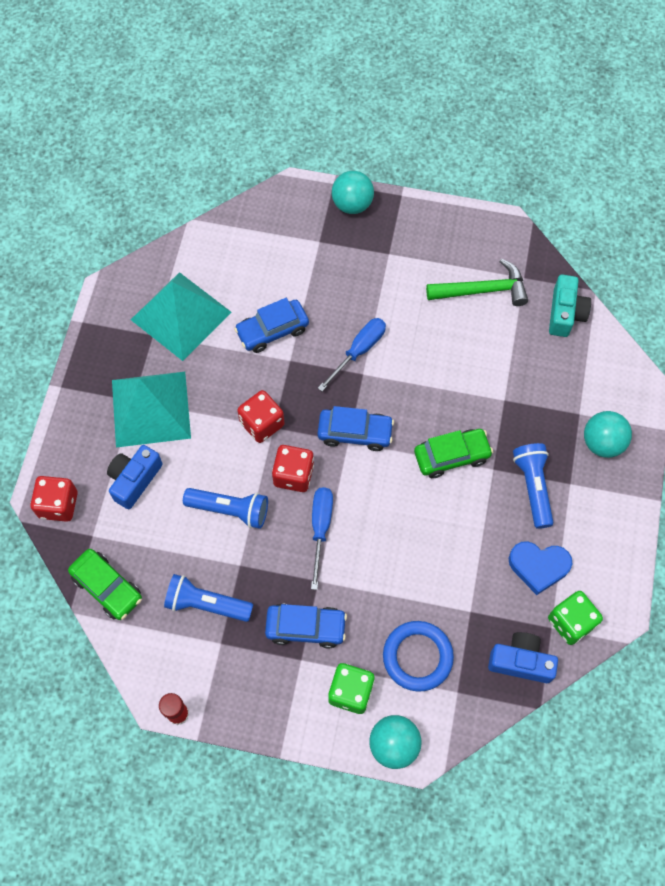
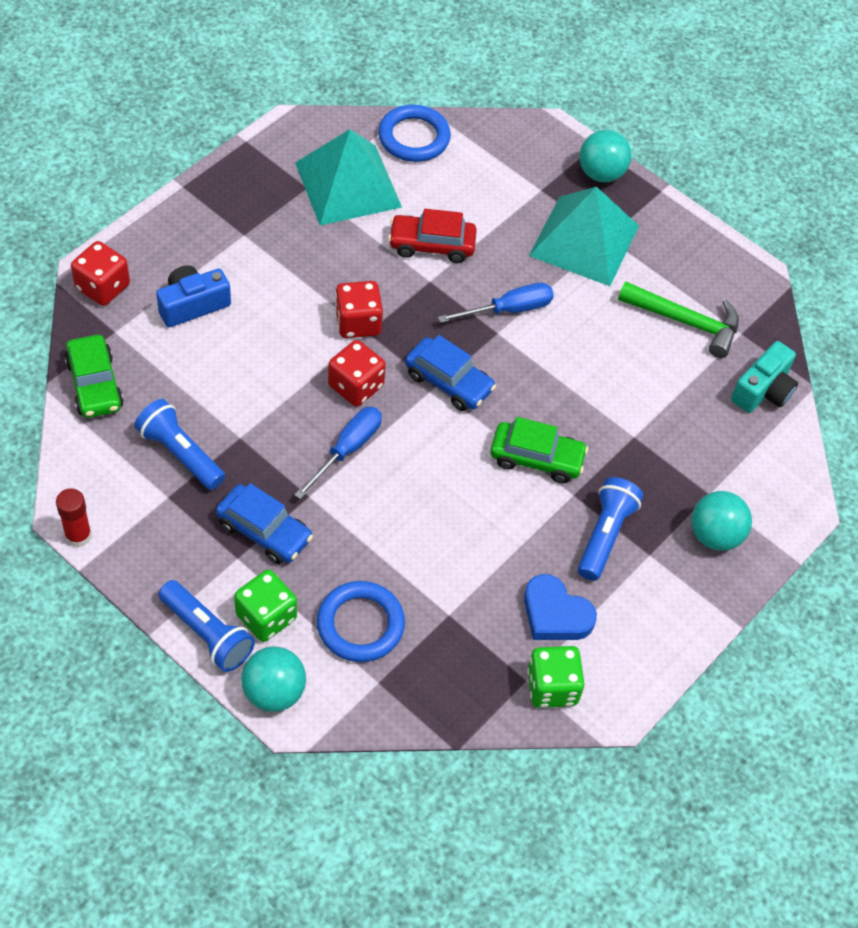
camera: 25 degrees right, 10 degrees down
(150, 408) = (256, 250): turquoise pyramid -> turquoise pyramid (584, 240)
(202, 250) = (414, 137): none -> blue ring
(230, 510) = (267, 383): blue flashlight -> blue flashlight (207, 634)
(272, 331) = (431, 245): blue car -> red car
(520, 661) = (468, 693): blue camera -> none

